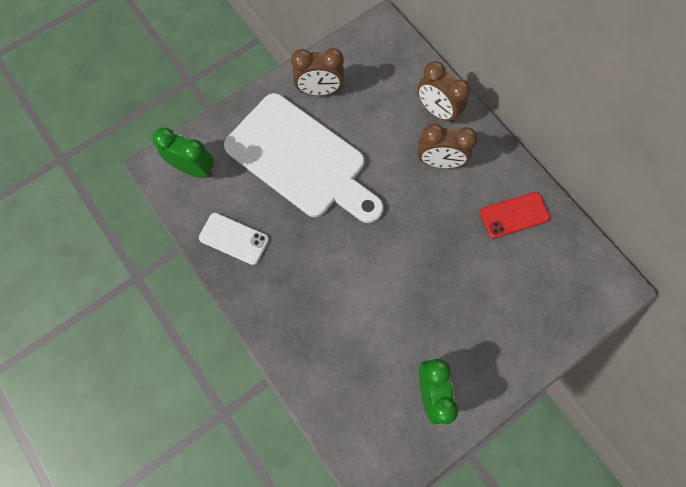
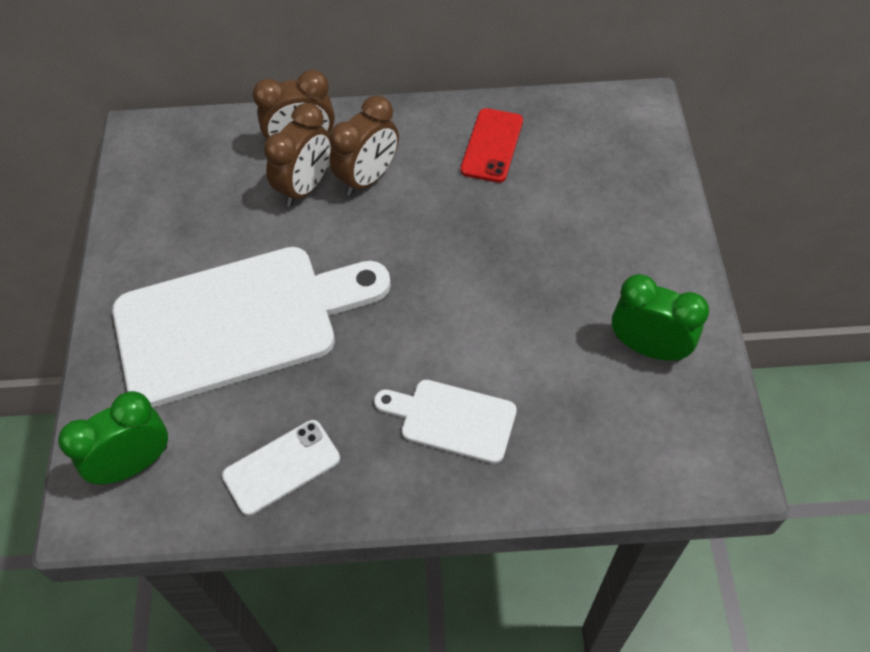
camera: 55 degrees left, 15 degrees down
(313, 307) = (452, 419): none -> white cutting board
(319, 91) = (161, 249): brown clock -> brown clock (305, 187)

